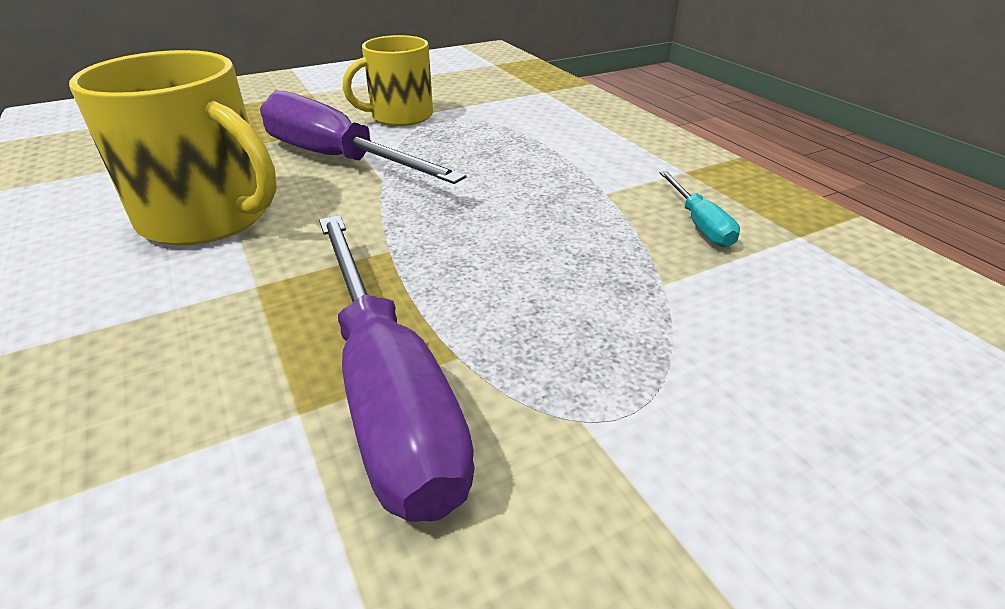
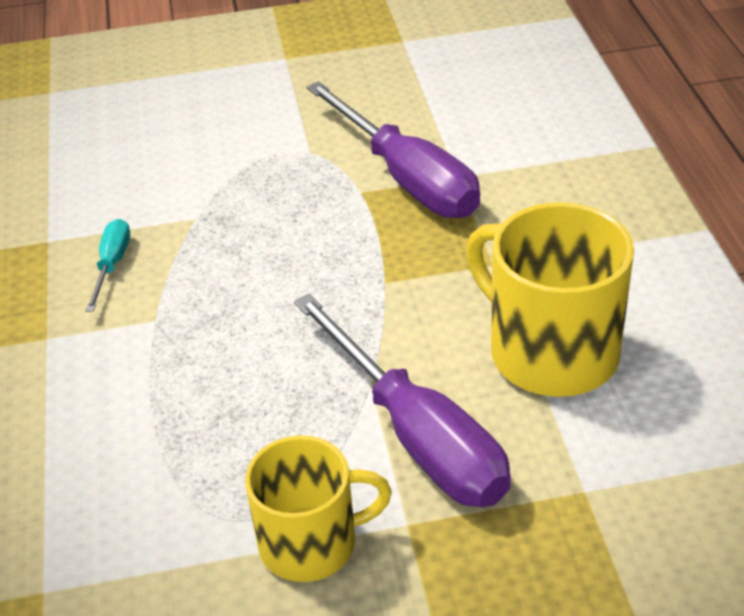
camera: 160 degrees left, 5 degrees up
(388, 392) = (407, 178): purple screwdriver -> purple screwdriver turned 150 degrees clockwise

